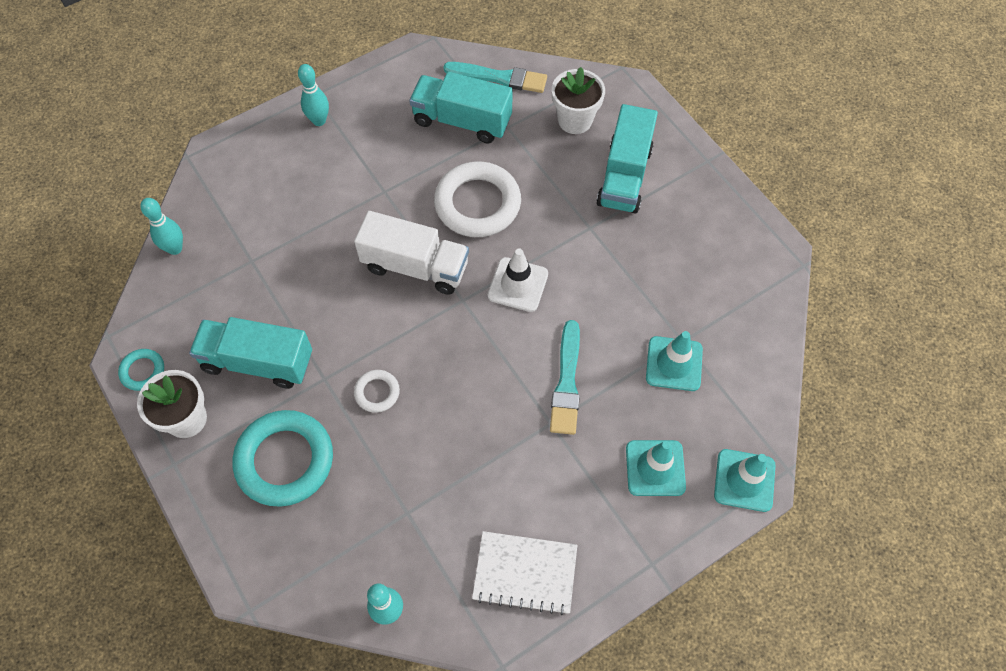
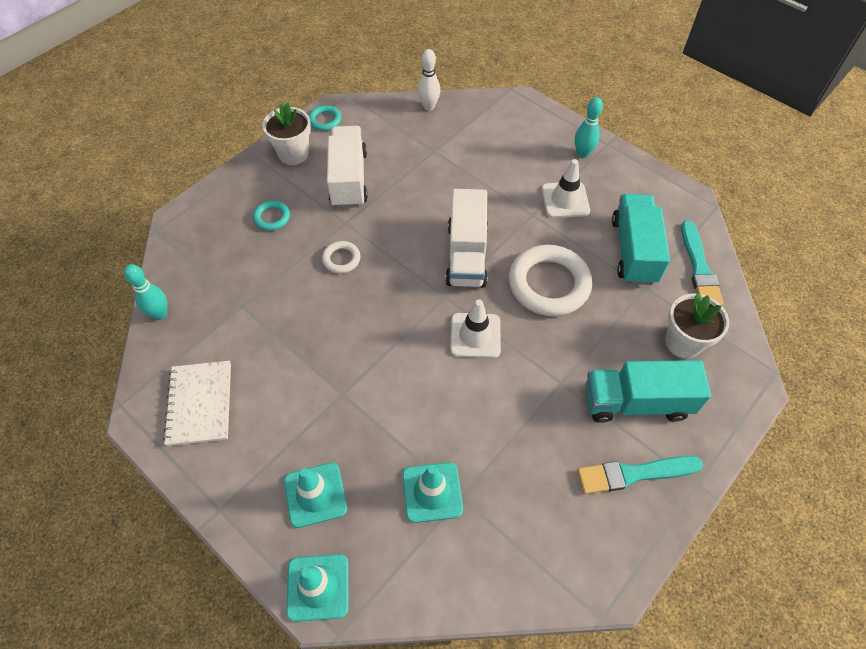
camera: 75 degrees right, 5 degrees down
(175, 248) = (429, 106): turquoise bowling pin -> white bowling pin
(258, 362) = (349, 179): turquoise truck -> white truck
(285, 460) = (272, 218): turquoise ring -> turquoise ring, size x0.48
(376, 156) = (565, 200): none -> white traffic cone
(567, 382) = (386, 398): turquoise brush -> turquoise brush (634, 474)

